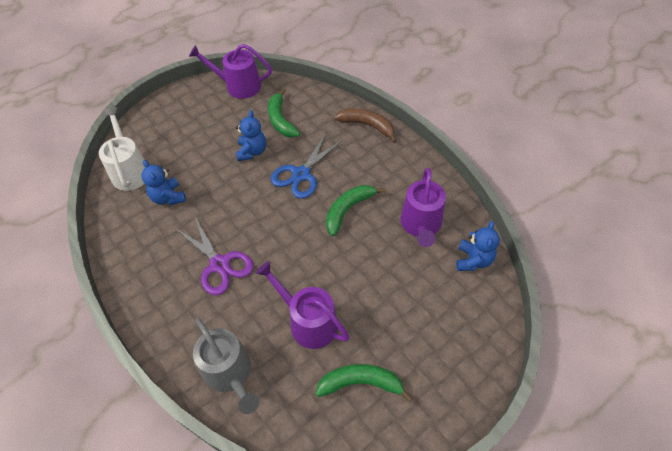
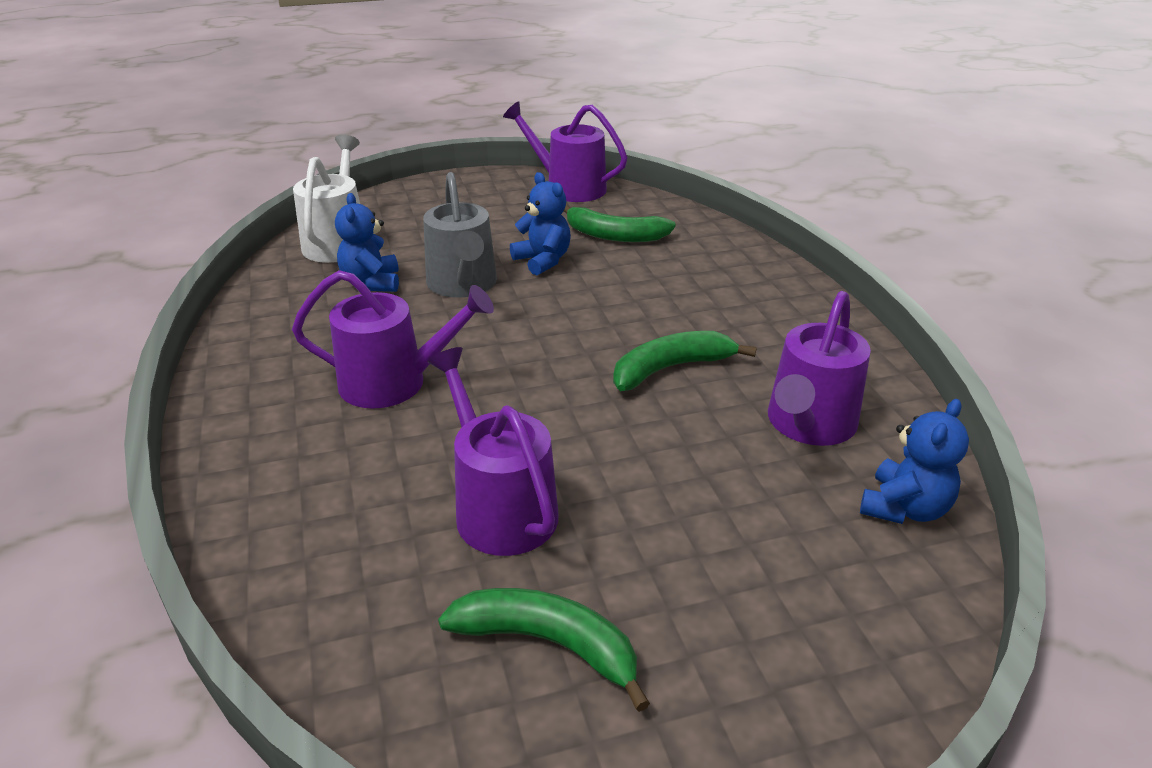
camera: 20 degrees right, 20 degrees down
(219, 264) = (393, 382): purple scissors -> purple watering can
(230, 373) = (302, 540): grey watering can -> grey watering can (463, 284)
(252, 151) = (543, 261): blue teddy bear -> blue teddy bear turned 60 degrees counterclockwise
(280, 120) = (614, 235): green banana -> green banana turned 75 degrees counterclockwise
(301, 174) = (610, 304): blue scissors -> none
(367, 126) = (766, 271): brown banana -> none

